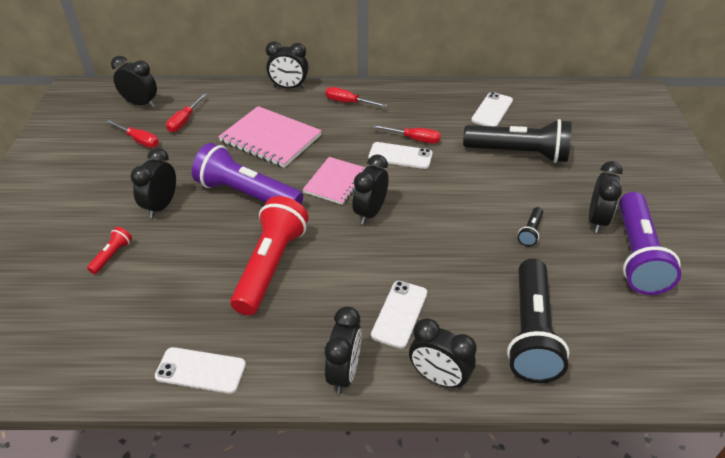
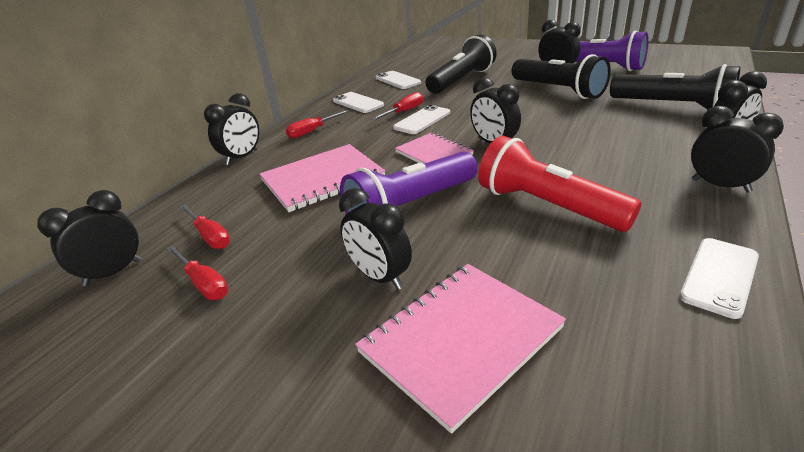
camera: 60 degrees left, 10 degrees down
(112, 255) = (460, 340): red flashlight -> pink notebook
(139, 140) = (204, 283): red screwdriver -> red screwdriver turned 75 degrees clockwise
(399, 314) = (641, 150): white phone -> white phone (357, 103)
(530, 232) = (558, 90): black flashlight -> black flashlight, size x2.35

